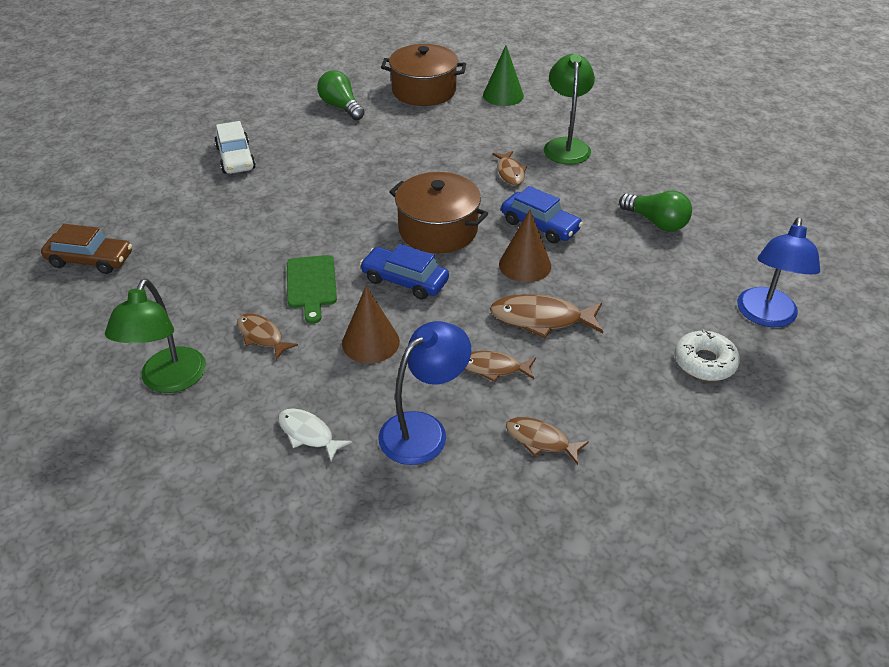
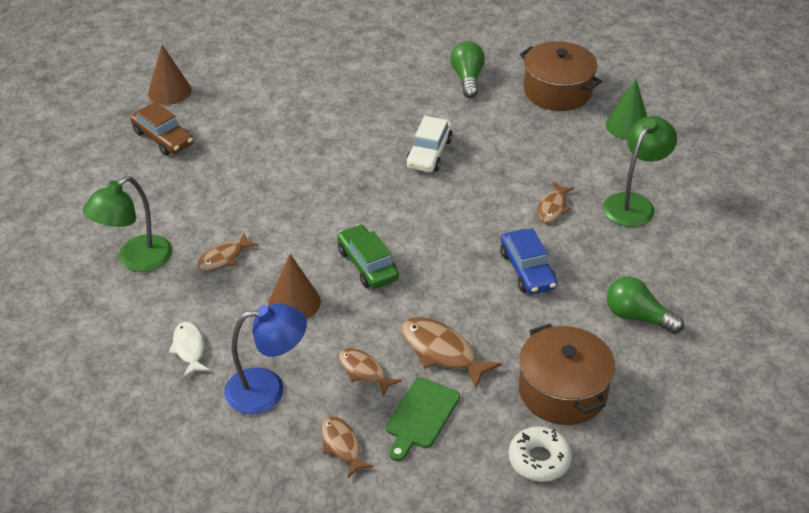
camera: 35 degrees right, 0 degrees up
(236, 158) = (338, 93): white car -> white car (429, 153)
(262, 336) = (224, 258): brown fish -> brown fish turned 120 degrees counterclockwise
(311, 285) = (295, 233): green cutting board -> green cutting board (421, 416)
(405, 280) = (367, 264): blue car -> green car
(438, 230) = (437, 232): brown pot -> brown pot (562, 391)
(525, 265) = (477, 299): brown cone -> brown cone (169, 91)
(656, 222) = (637, 317): green light bulb -> green light bulb turned 135 degrees clockwise
(765, 316) = (640, 452): blue lamp -> none

